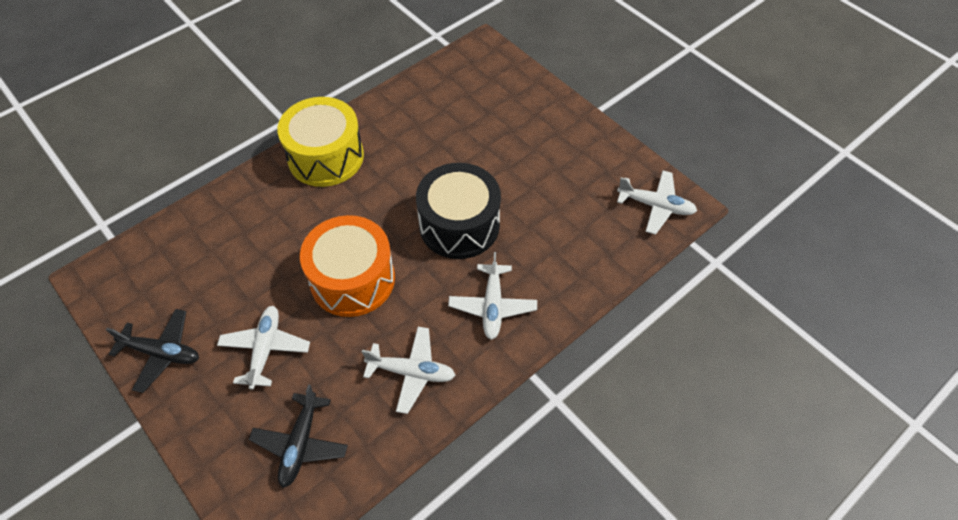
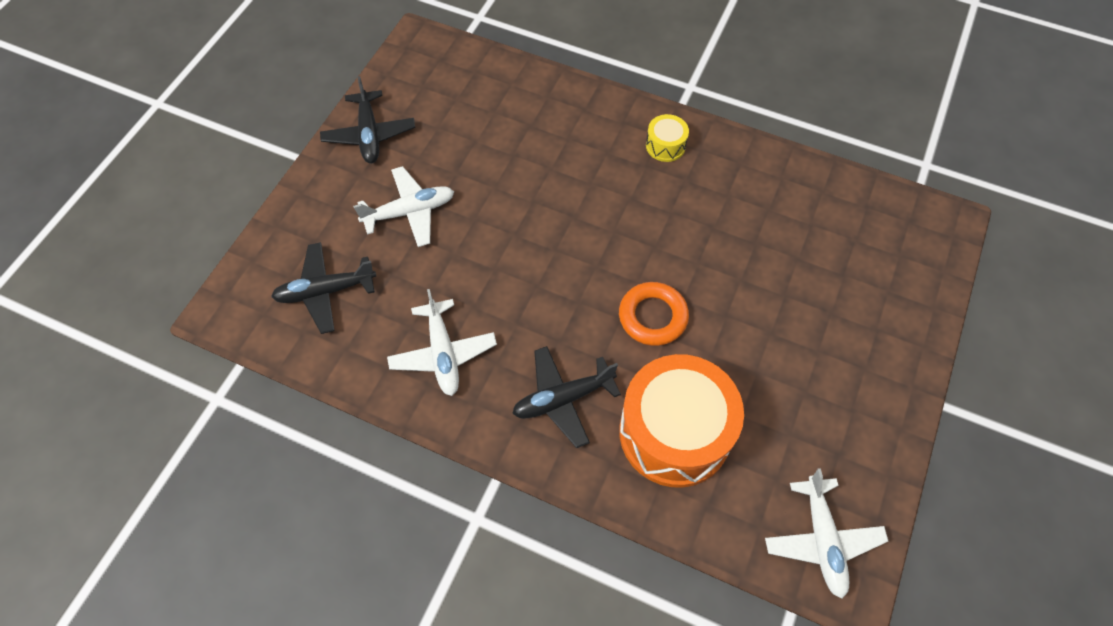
camera: 65 degrees right, 5 degrees up
(326, 157) = (665, 146): yellow drum -> yellow drum, size x0.43
(352, 279) = (525, 246): orange drum -> orange drum (674, 432)
(459, 225) = (653, 317): black drum -> orange ring
(492, 306) = (563, 399): white plane -> black plane

